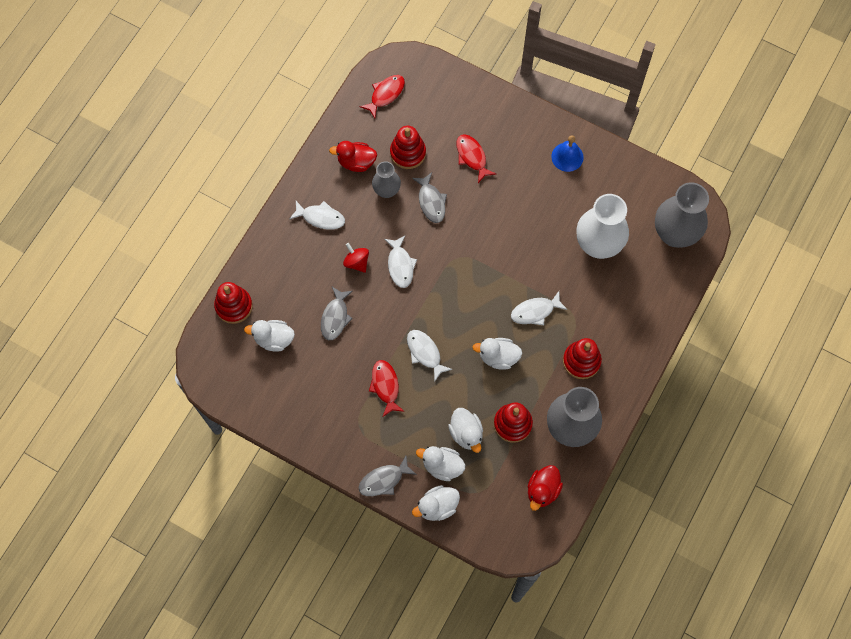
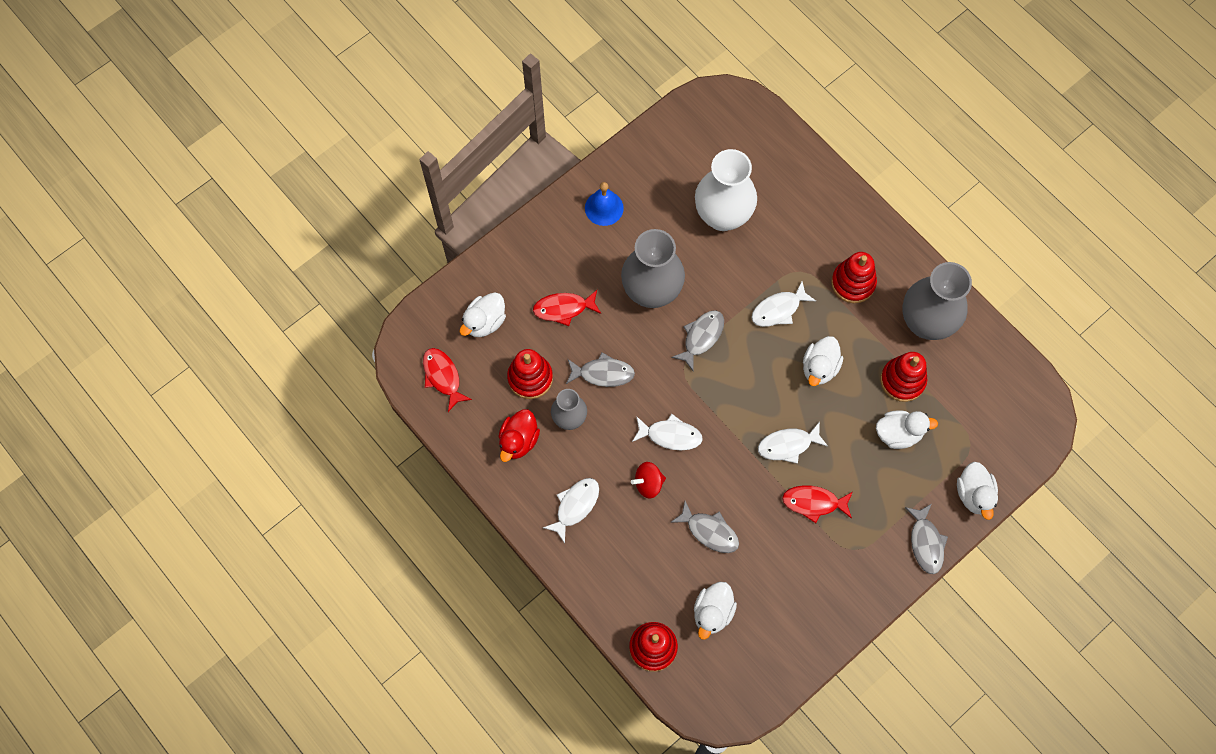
camera: 70 degrees left, 0 degrees up
(442, 466) = (928, 473): white duck -> white duck (485, 322)
(488, 262) = (701, 337): none -> grey fish
(535, 311) = (778, 309): white fish -> white fish turned 60 degrees clockwise
(542, 490) = (988, 376): red duck -> none
(675, 234) = (738, 134): grey vase -> grey vase (651, 291)

